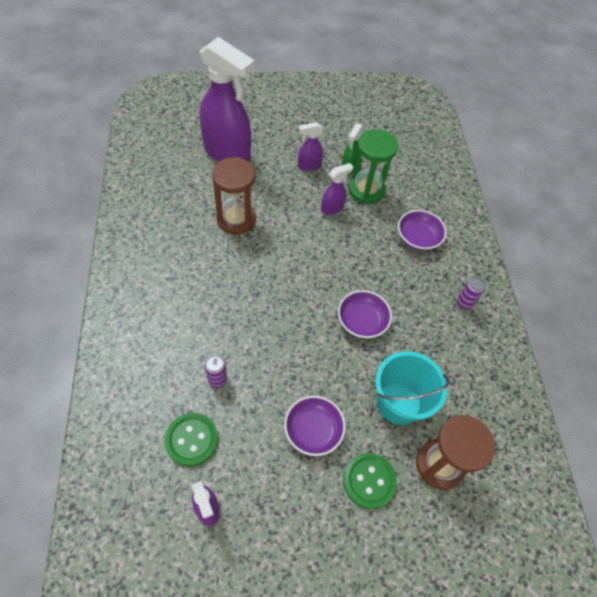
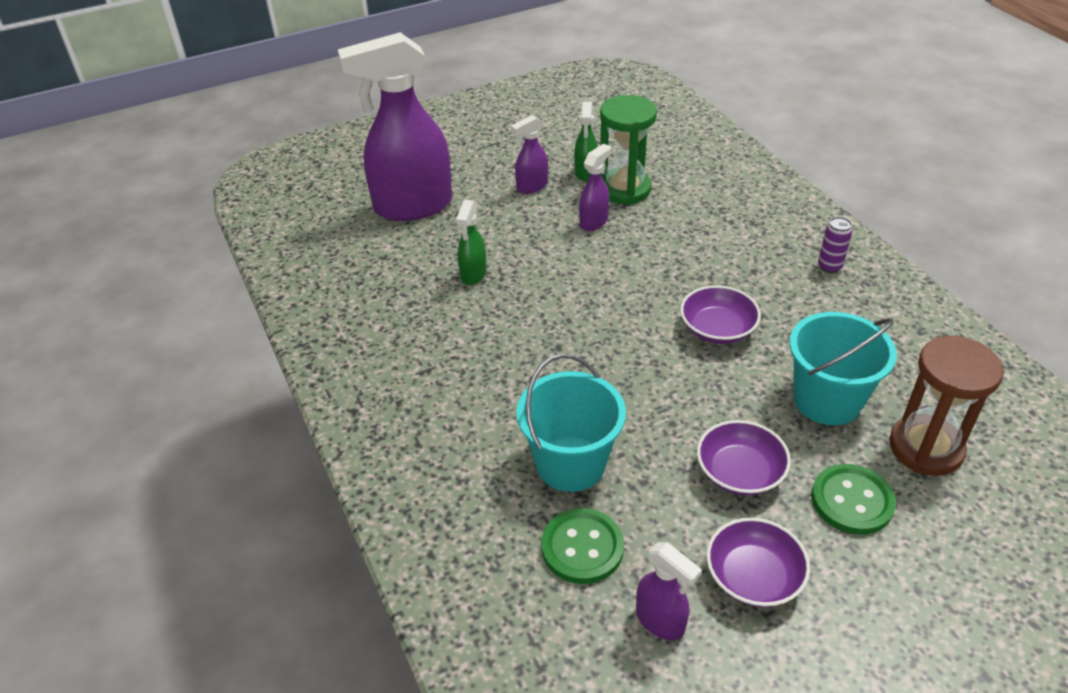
camera: 15 degrees left, 15 degrees down
(217, 380) = (570, 463): purple can -> turquoise bucket
(227, 153) = (412, 206): purple spray bottle -> purple spray bottle turned 150 degrees clockwise
(236, 219) = (473, 274): brown hourglass -> green spray bottle
(418, 238) = (724, 218): purple bowl -> purple bowl (753, 576)

